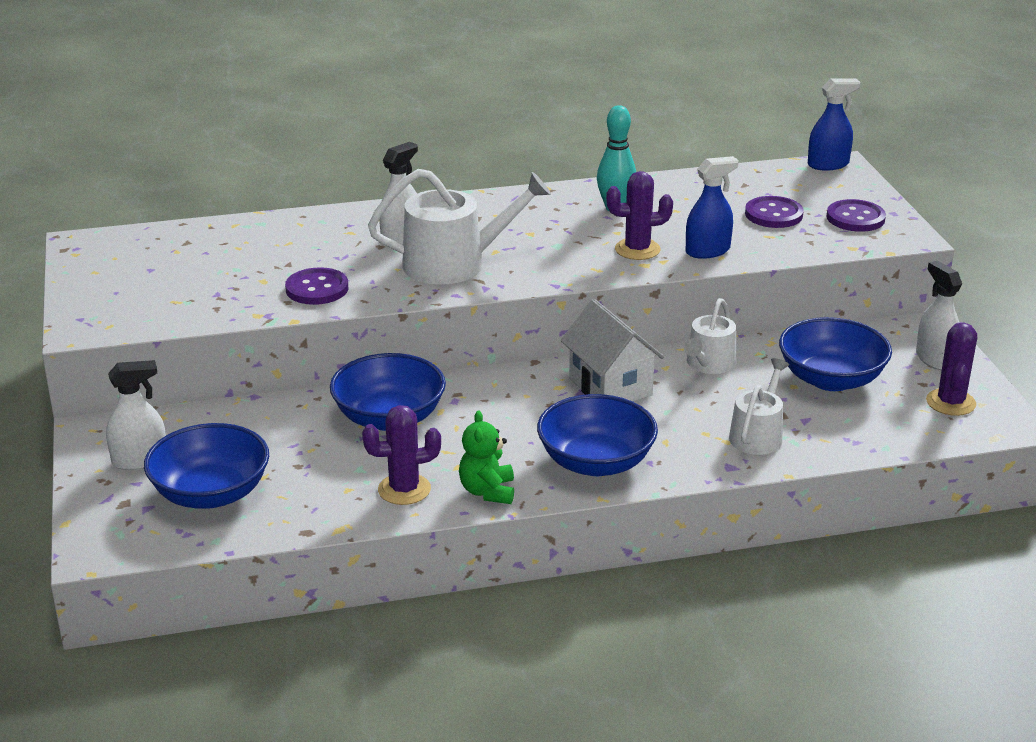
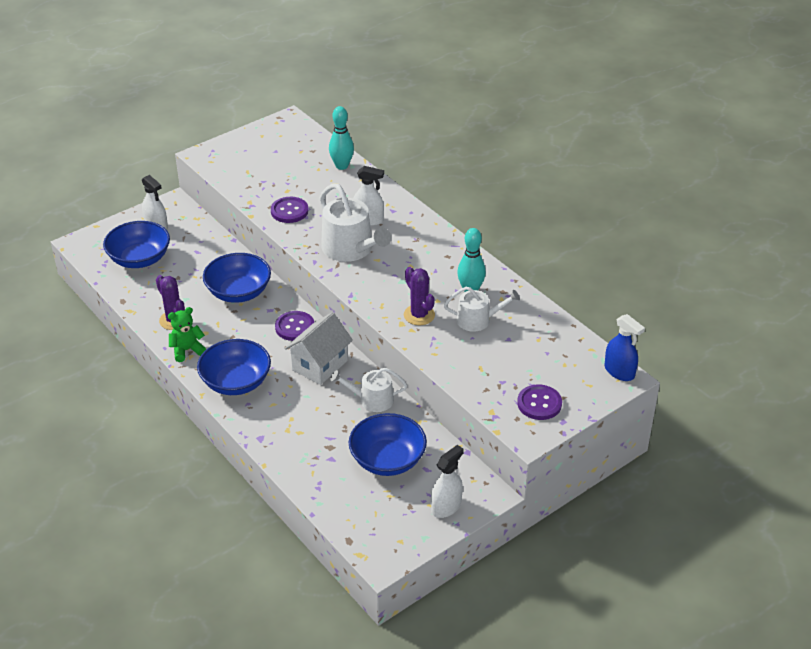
camera: 65 degrees right, 10 degrees up
(252, 229) = (342, 166): none -> turquoise bowling pin
(707, 251) = (438, 345): blue spray bottle -> none
(758, 435) = (301, 441): white watering can -> white watering can (478, 320)
(773, 214) = (515, 363): purple button -> purple button (295, 327)
(950, 402) = (392, 524): purple cactus -> none

